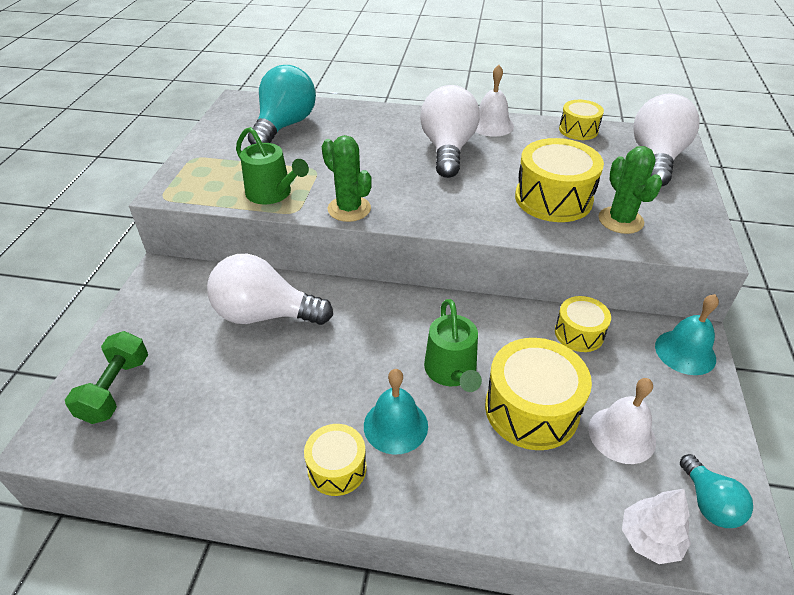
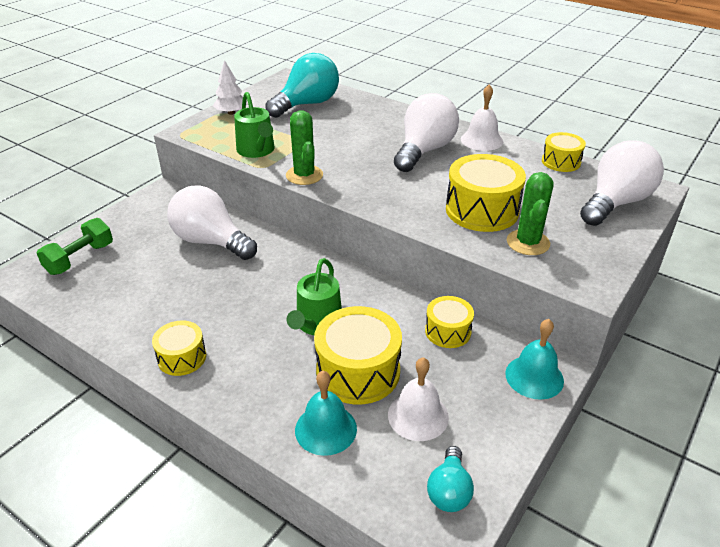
camera: 25 degrees right, 5 degrees down
(395, 425) = (244, 345): turquoise bell -> turquoise bell (326, 429)
(649, 539) = (375, 494): white tree -> white tree (231, 113)

